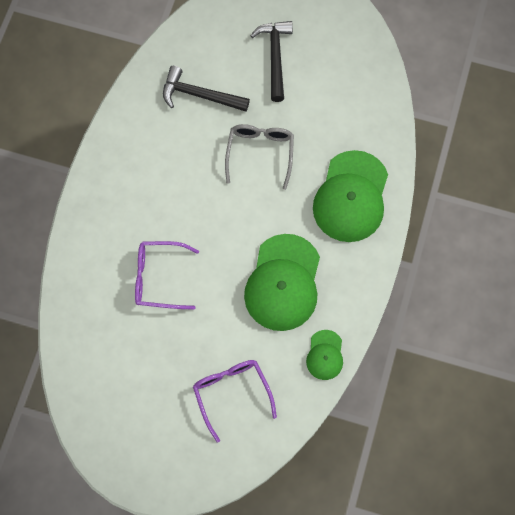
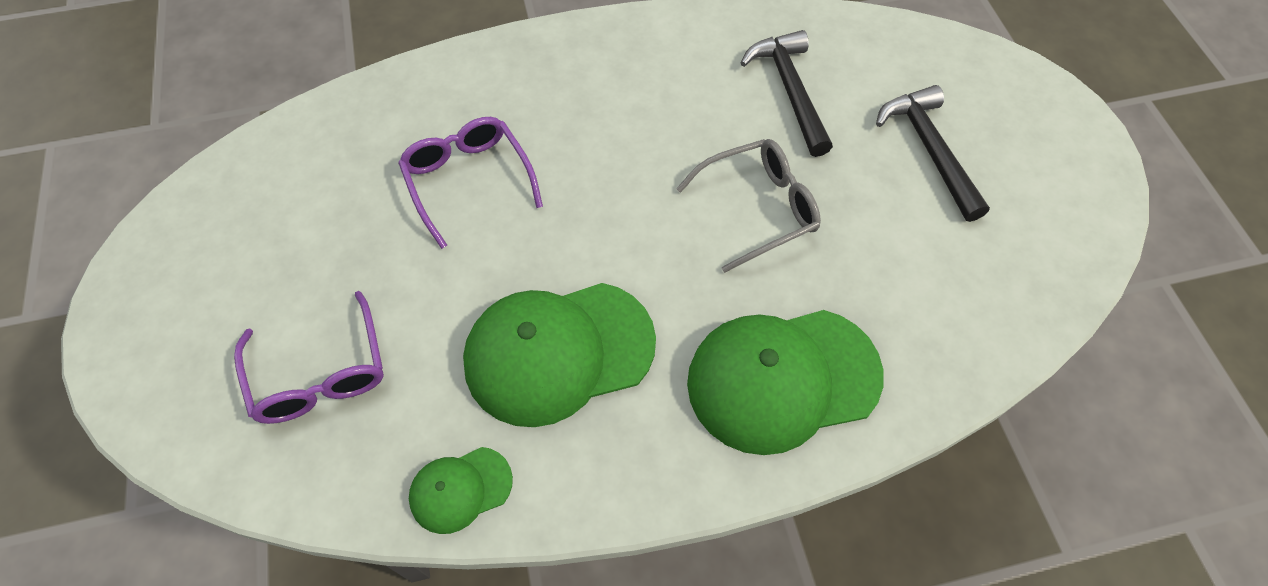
camera: 60 degrees right, 10 degrees down
(231, 393) = (320, 374): purple glasses -> purple glasses turned 120 degrees clockwise
(275, 57) = (929, 150): black hammer -> black hammer turned 75 degrees counterclockwise

